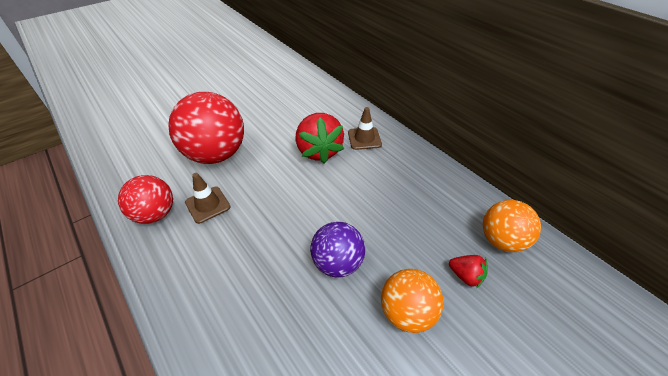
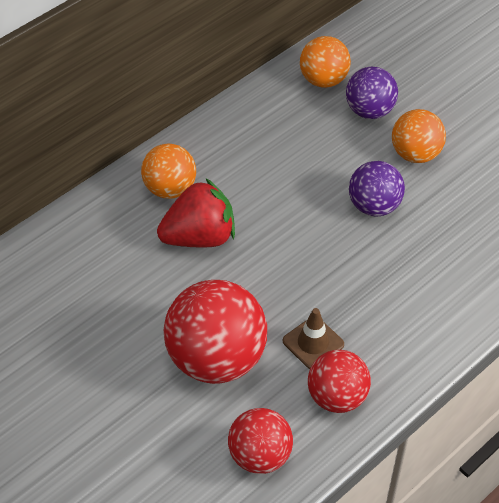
camera: 95 degrees left, 5 degrees up
(135, 170) = (260, 455): none -> red ball
(364, 138) = (170, 189): brown traffic cone -> orange ball
(465, 276) = (369, 111): red strawberry -> purple ball

